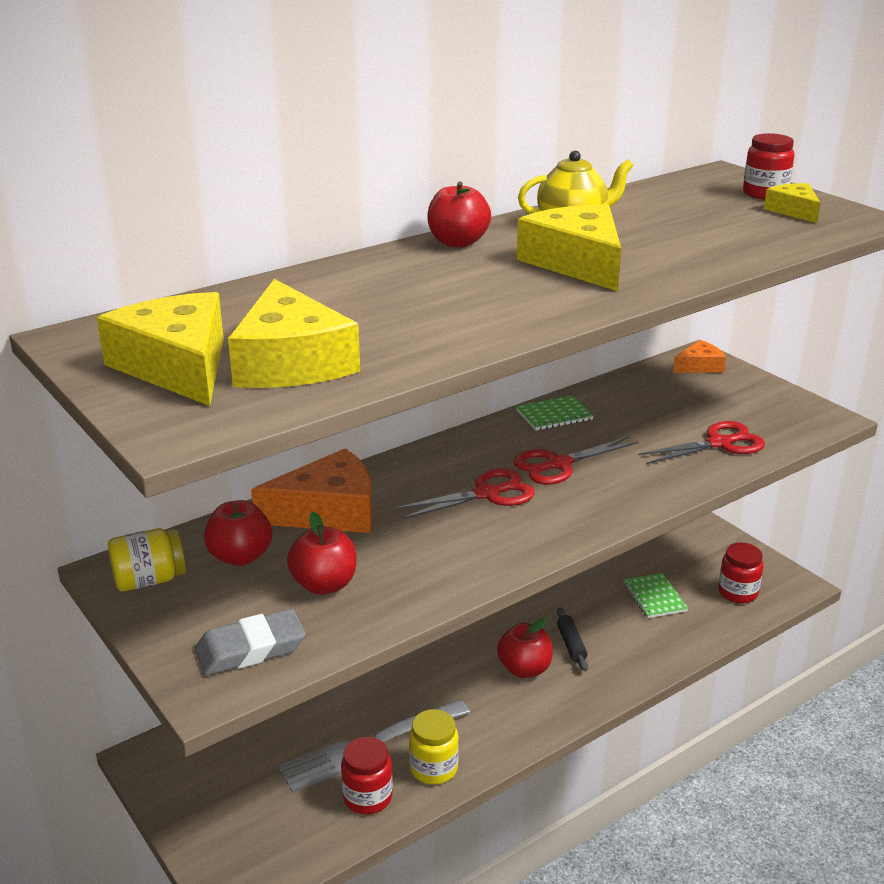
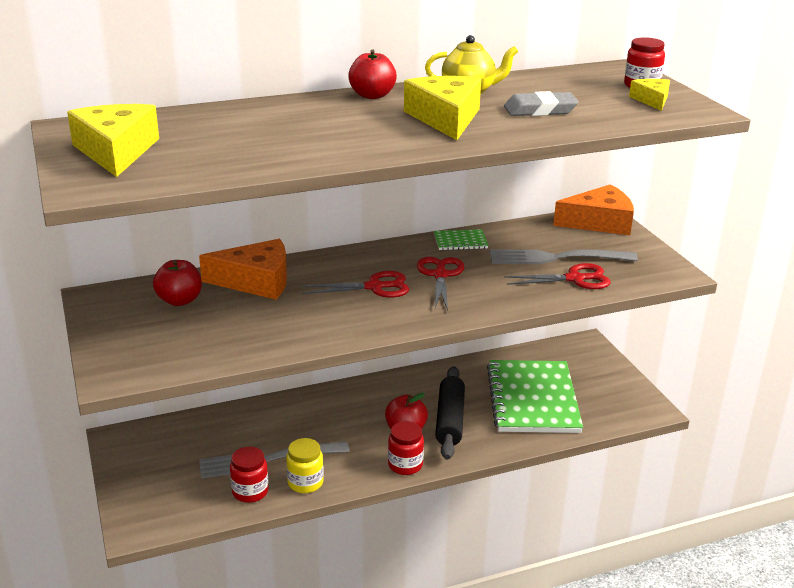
camera: 15 degrees right, 0 degrees up
(149, 580) = (113, 305): yellow jar -> none
(250, 649) = (152, 357): grey eraser -> grey eraser (540, 110)
(291, 362) = (190, 157): yellow cheese -> none
(324, 585) = (224, 327): red apple -> none
(558, 464) = (440, 275): red scissors -> red scissors turned 105 degrees clockwise
(571, 644) = (450, 420): black rolling pin -> black rolling pin, size x1.98
(654, 597) = (532, 399): green notebook -> green notebook, size x2.35
(681, 419) = (557, 258): none -> grey fork
(699, 366) = (599, 222): orange cheese -> orange cheese, size x1.85
(737, 592) = (601, 407): red jar -> red jar (405, 465)

